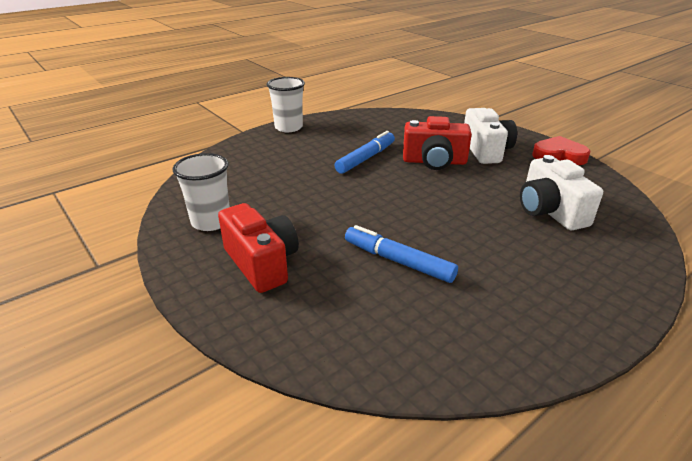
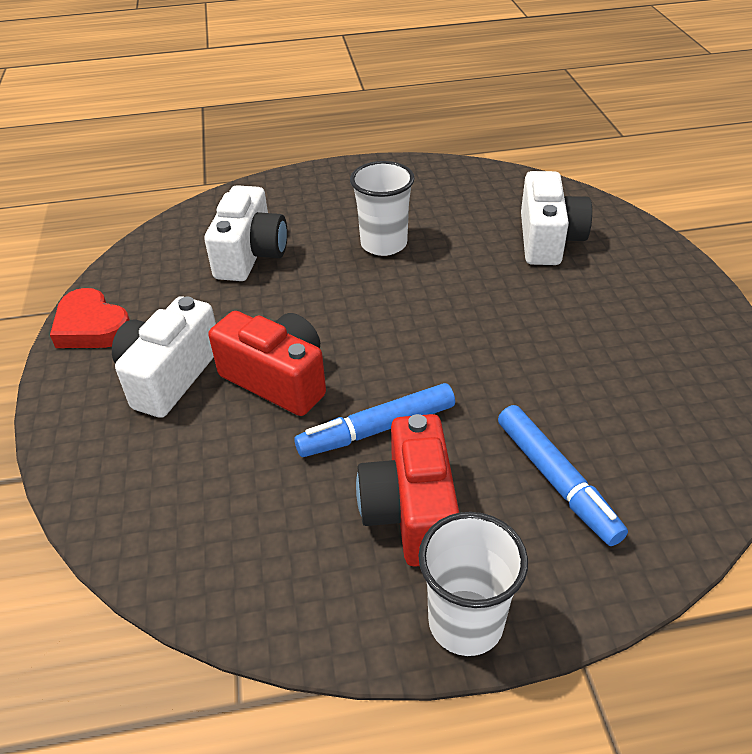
camera: 150 degrees left, 10 degrees up
(211, 221) = (678, 371): white cup -> white cup (383, 244)
(262, 263) = (619, 292): red camera -> red camera (411, 511)
(342, 296) = (548, 239): none -> white camera
(398, 261) = (471, 253): blue marker -> blue marker (556, 480)

